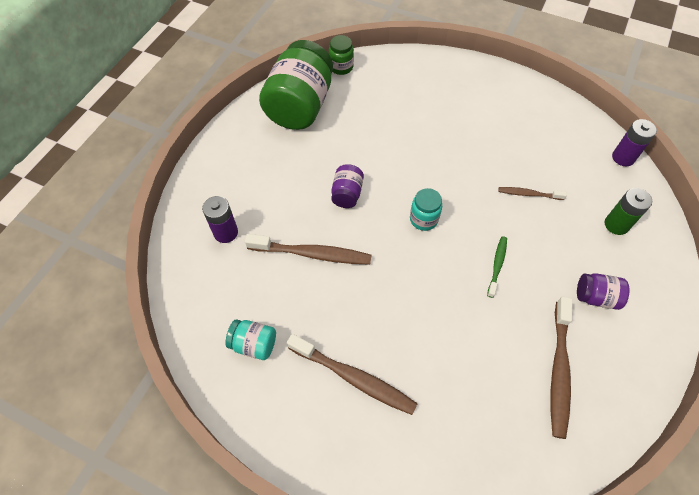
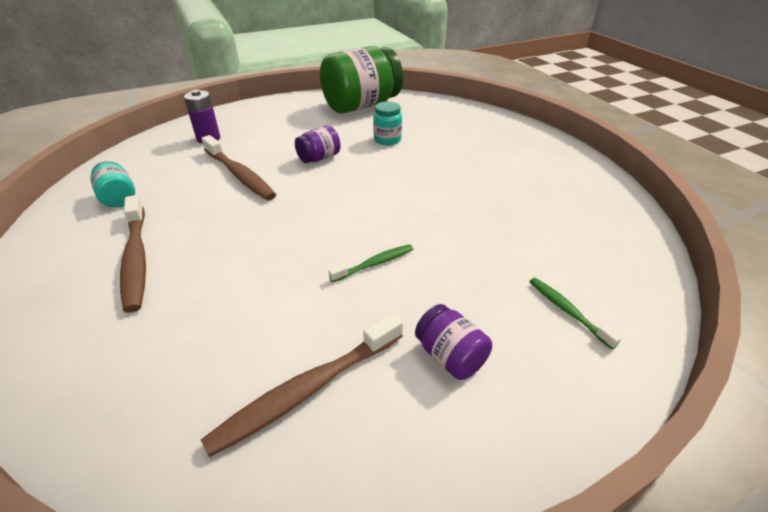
camera: 40 degrees right, 20 degrees down
(341, 67) = (424, 100): green jar -> none
(423, 219) = (355, 199): turquoise jar -> turquoise jar (387, 140)
(528, 194) = (486, 233): brown toothbrush -> none
(616, 225) = (567, 311): green battery -> green toothbrush
(623, 157) = (652, 262): purple battery -> none

